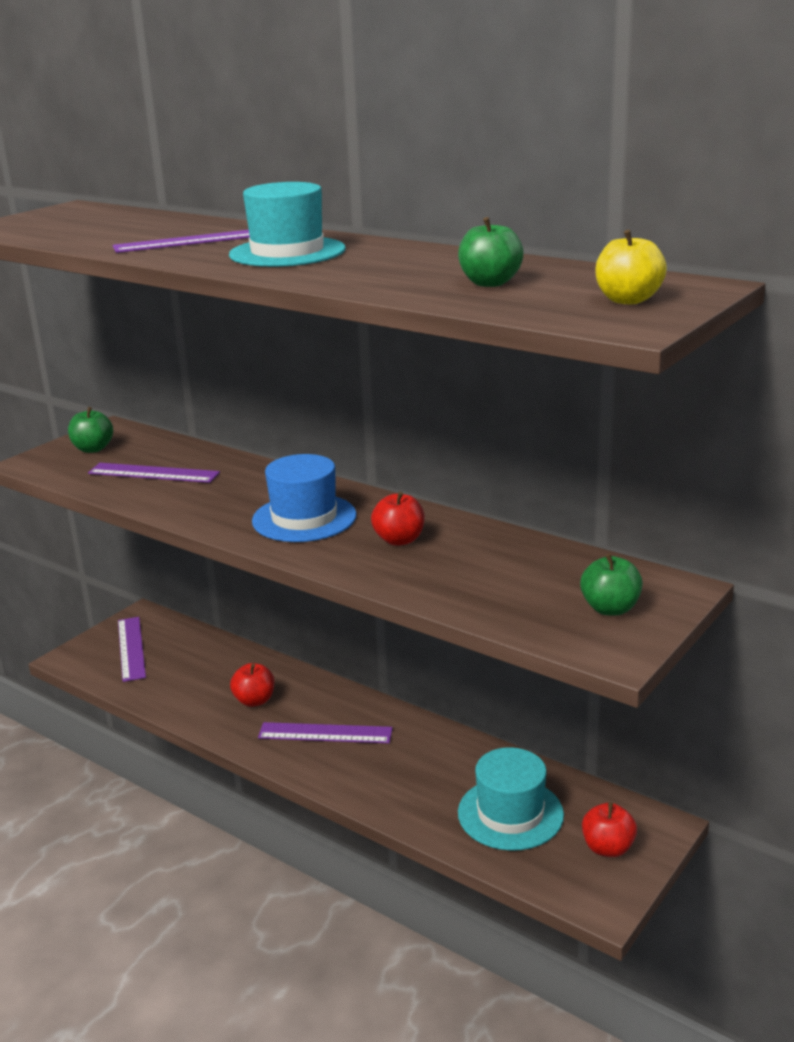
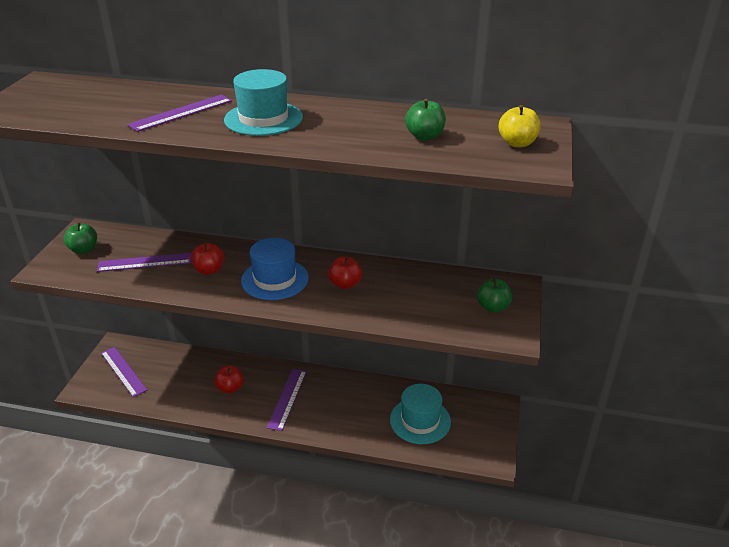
camera: 25 degrees left, 10 degrees up
(325, 733) = (287, 398): purple ruler -> purple ruler turned 60 degrees counterclockwise
(608, 848) = (480, 426): red apple -> red apple (209, 270)

